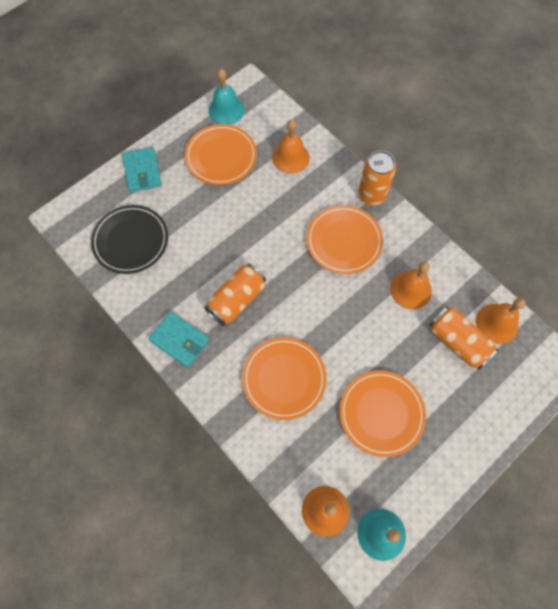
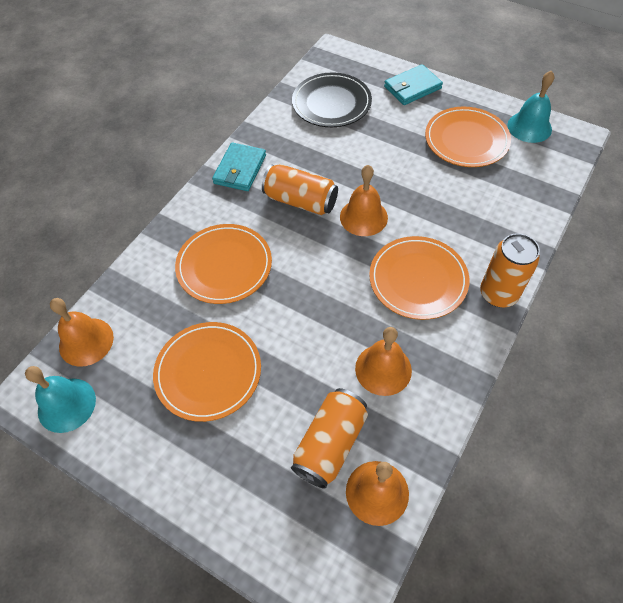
camera: 75 degrees right, 10 degrees down
(290, 157) = (503, 199): orange bell -> orange bell (363, 217)

